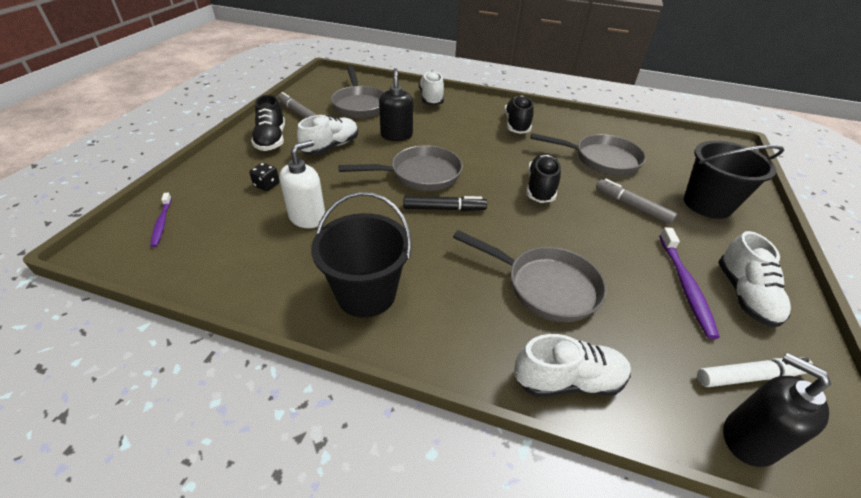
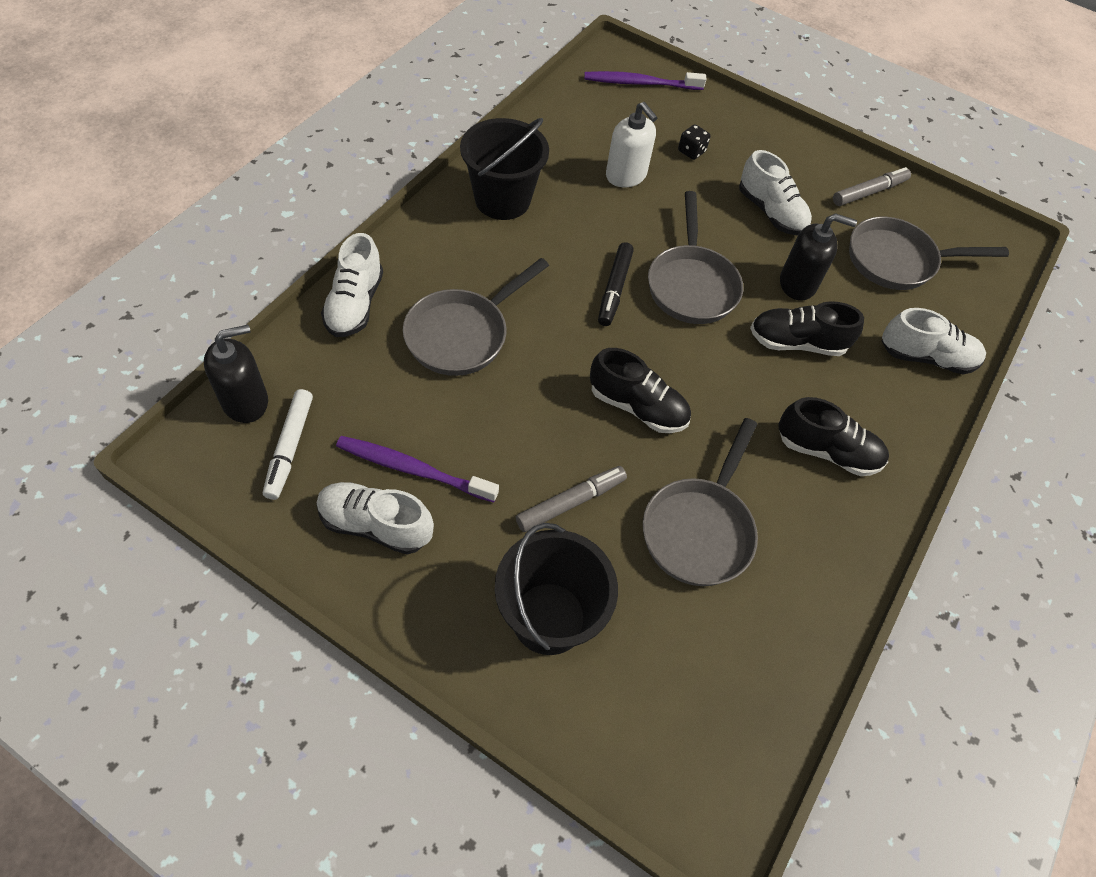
camera: 100 degrees right, 15 degrees up
(162, 223) = (640, 83): purple toothbrush -> purple toothbrush, size x1.64
(271, 140) = (793, 162): black shoe -> black shoe (796, 343)

